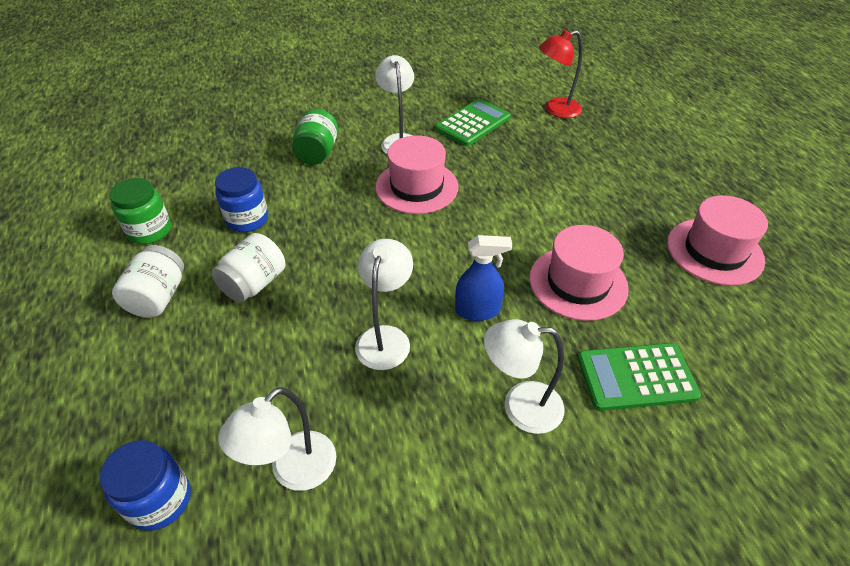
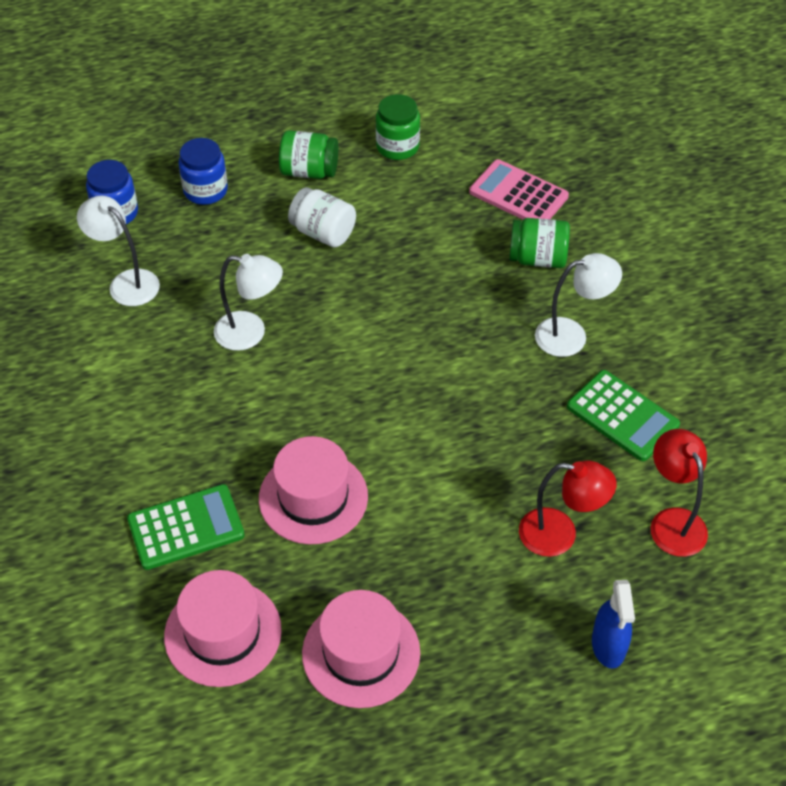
camera: 90 degrees right, 5 degrees up
(158, 297) = (309, 171): white jar -> green jar
(241, 160) = (518, 194): none -> pink calculator
(247, 219) = (415, 214): blue jar -> blue jar (205, 190)
(417, 187) = (476, 354): pink hat -> pink hat (223, 633)
(477, 310) = (279, 404): blue spray bottle -> blue spray bottle (608, 646)
(520, 406) = (164, 430): white lamp -> none
(578, 153) = (560, 535): none -> red lamp
(636, 377) = (186, 527): green calculator -> green calculator turned 75 degrees clockwise

